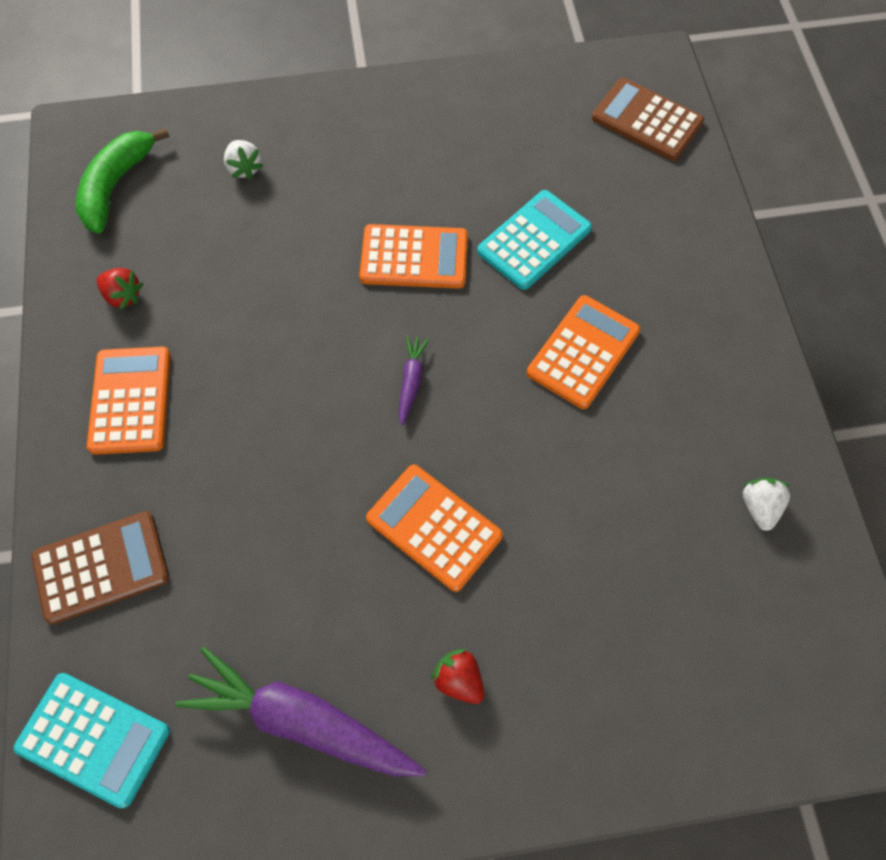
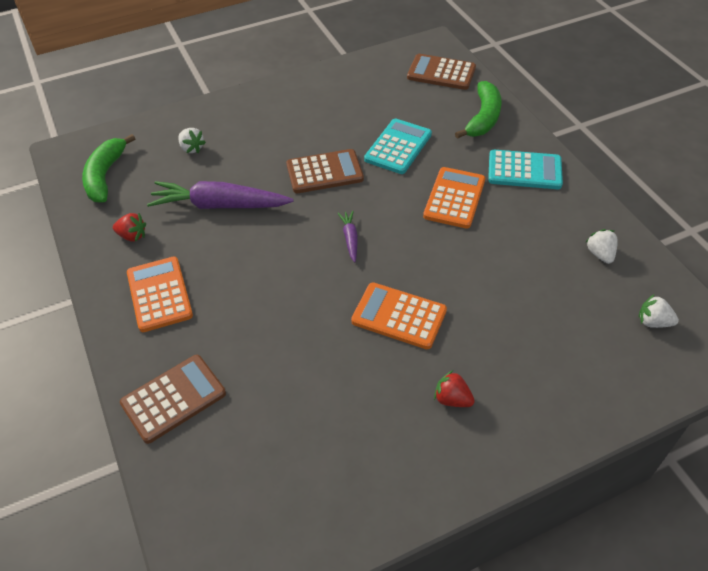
camera: 15 degrees left, 15 degrees down
(94, 739) = (206, 507): turquoise calculator -> turquoise calculator (524, 170)
(302, 721) = (354, 453): purple carrot -> purple carrot (220, 205)
(414, 257) = (324, 172): orange calculator -> brown calculator
(679, 220) = (483, 118): none -> green banana
(790, 643) = (653, 322): none -> white strawberry

